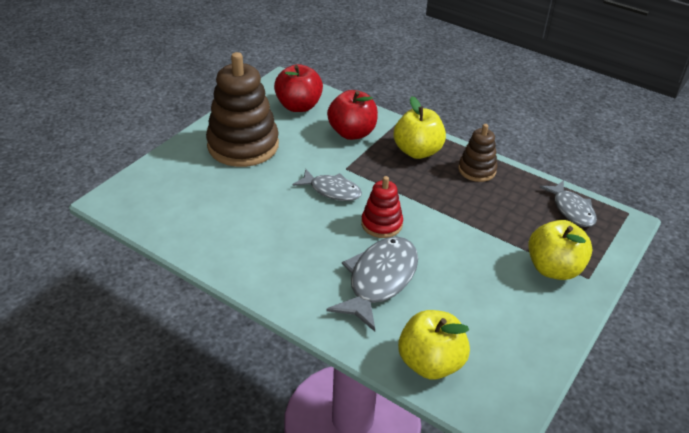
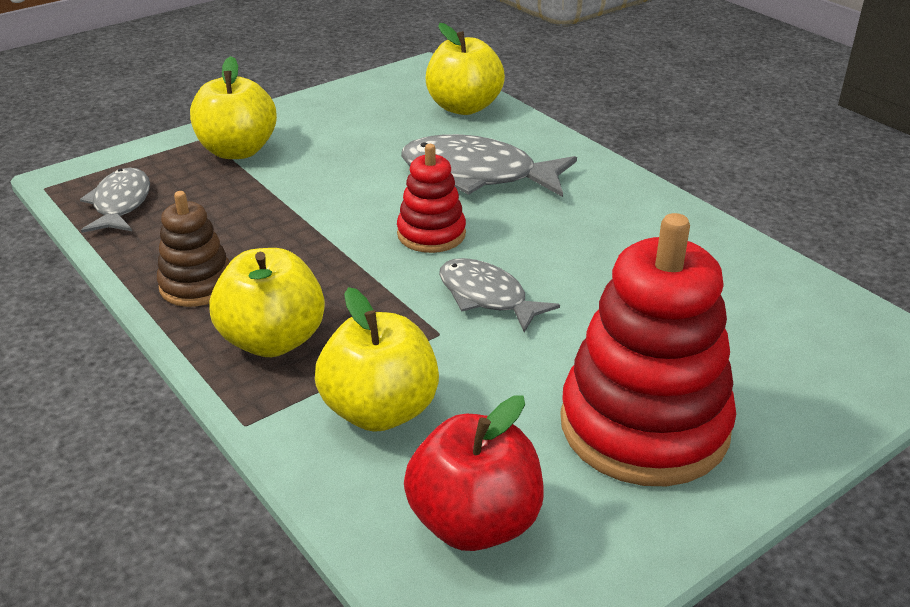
camera: 160 degrees left, 5 degrees down
(243, 145) = (644, 426): brown stacking toy -> red stacking toy
(352, 133) = (380, 410): red apple -> yellow apple
(379, 280) = (477, 175): grey fish -> grey fish turned 60 degrees clockwise

